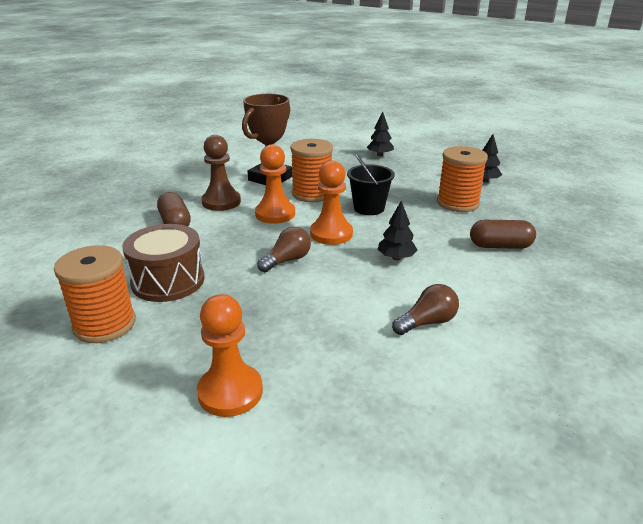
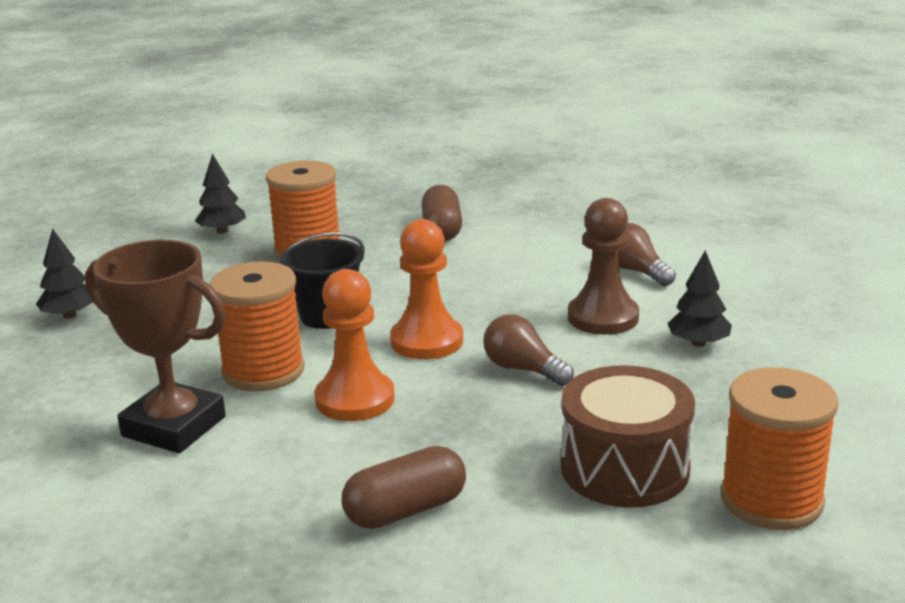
camera: 95 degrees left, 5 degrees down
(221, 202) = (298, 470): brown pawn -> brown pawn (603, 317)
(230, 392) = (832, 372): orange pawn -> none
(396, 258) = (491, 291): black tree -> black tree (698, 343)

